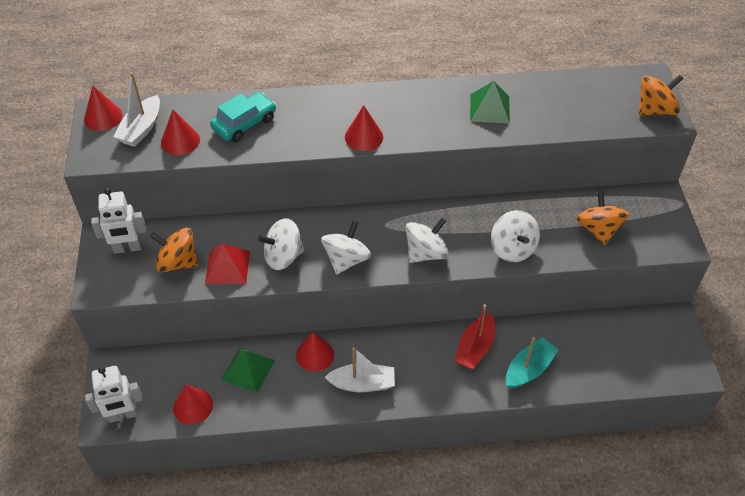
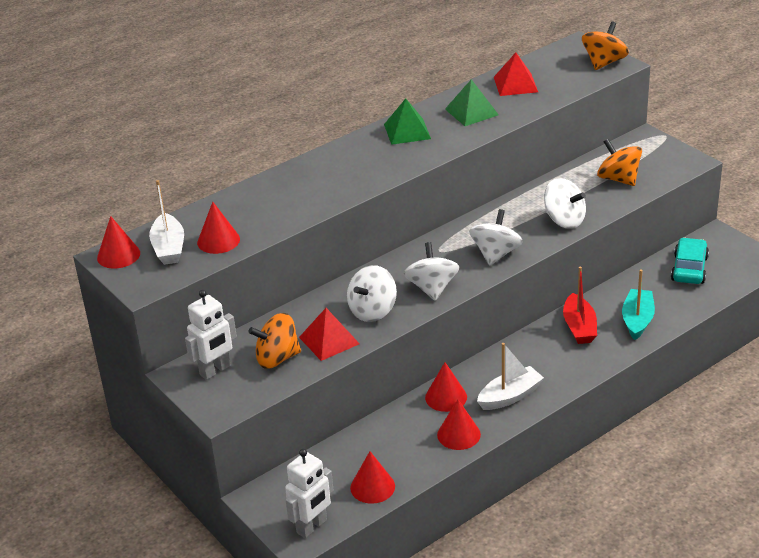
camera: 30 degrees left, 15 degrees down
(244, 123) = (265, 205): turquoise car -> turquoise car (689, 269)
(248, 370) = (396, 437): green pyramid -> green pyramid (407, 131)
(364, 137) = (385, 171): red cone -> red cone (458, 434)
(554, 96) = (515, 84): none -> red pyramid

